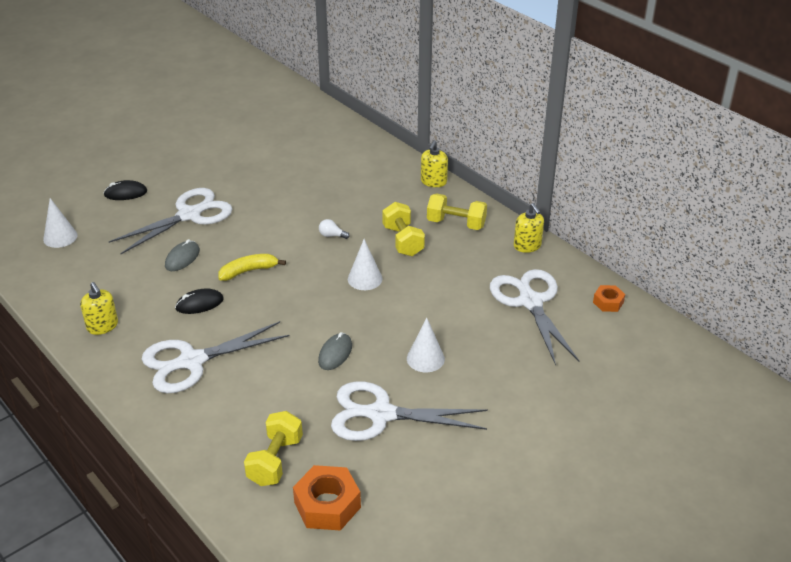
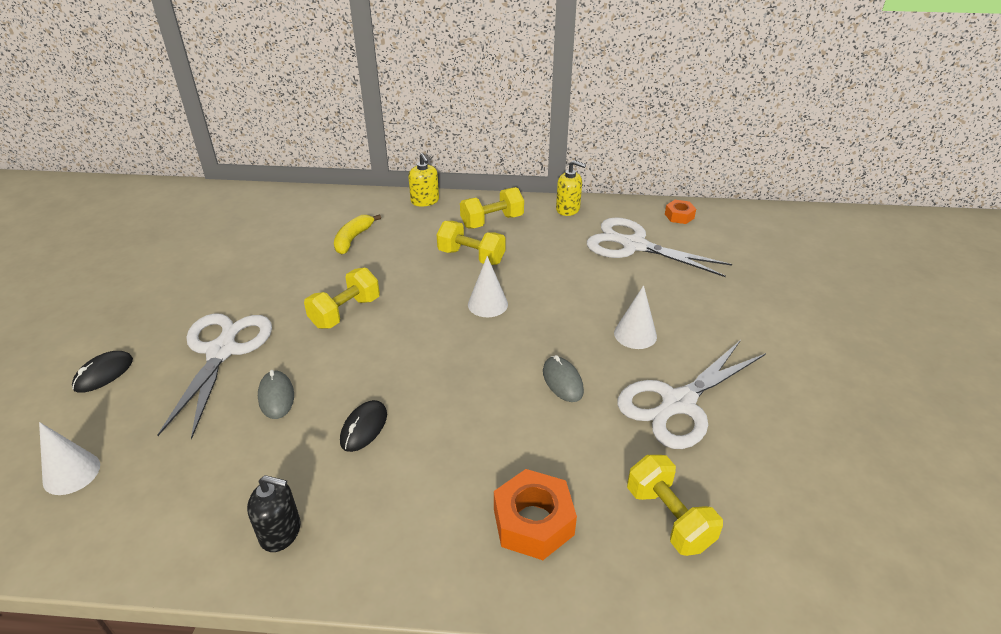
camera: 45 degrees left, 0 degrees up
(102, 326) = (280, 532): yellow soap dispenser -> black soap dispenser
(192, 361) = (443, 490): white scissors -> none
(248, 271) = (369, 364): yellow banana -> yellow banana (353, 239)
(278, 232) = (345, 312): none -> yellow dumbbell
(327, 505) = (770, 518): orange nut -> orange nut (533, 522)
(332, 235) = (403, 287): white light bulb -> none

